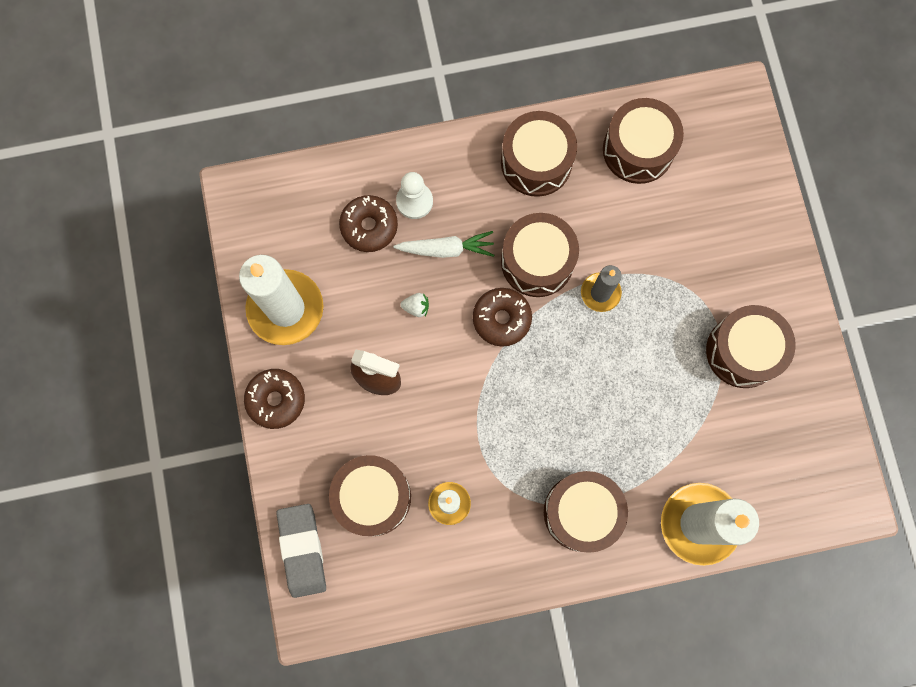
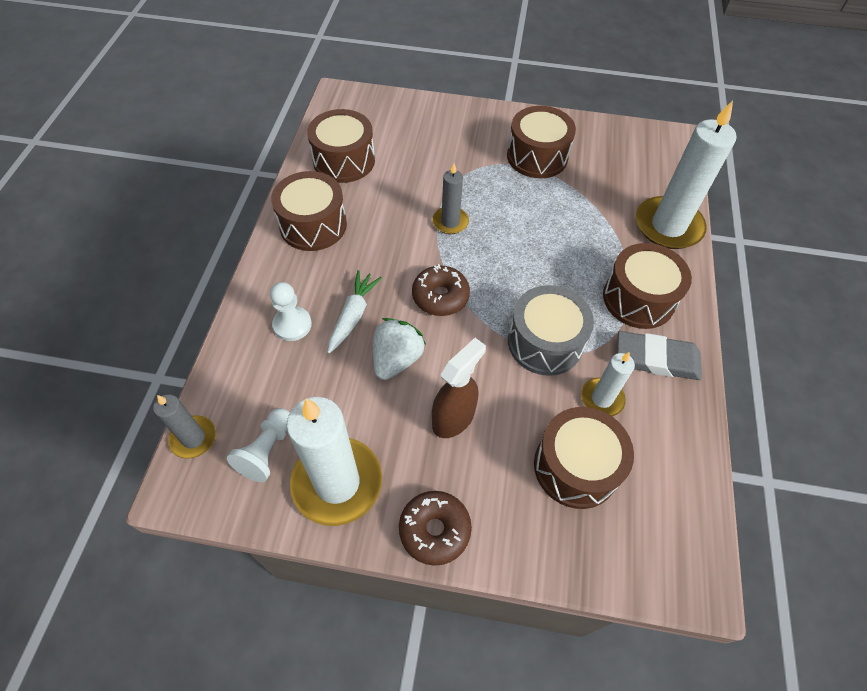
camera: 70 degrees left, 20 degrees down
(279, 180) = (193, 438): none -> grey candle
(291, 242) = (267, 450): none -> white pawn
(302, 550) = (615, 562): grey eraser -> grey eraser (656, 359)
(369, 226) = (294, 371): brown donut -> none
(416, 307) = (396, 359): white strawberry -> white strawberry, size x2.03
(489, 434) = (545, 342): none -> grey drum
(537, 261) = (401, 254): brown drum -> none

